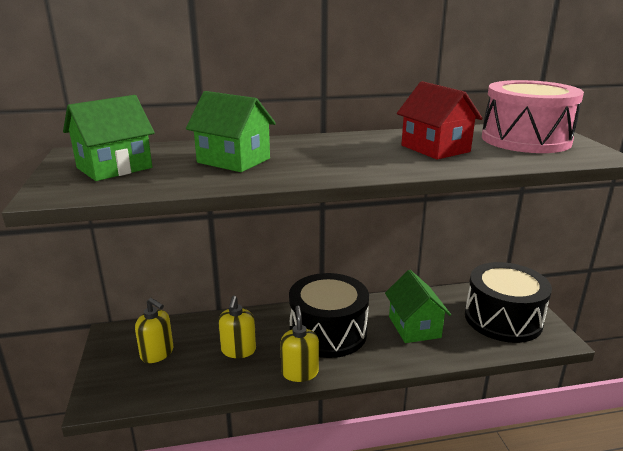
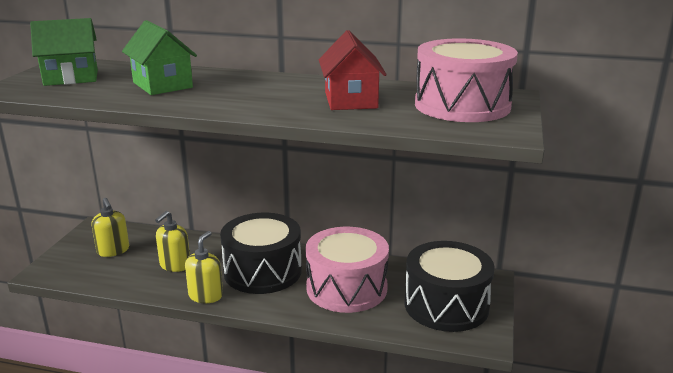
camera: 25 degrees right, 0 degrees up
(414, 327) = (346, 288): green house -> pink drum

